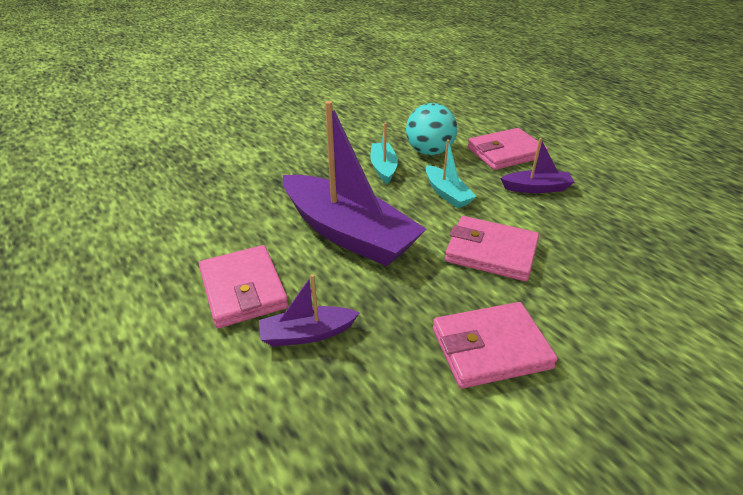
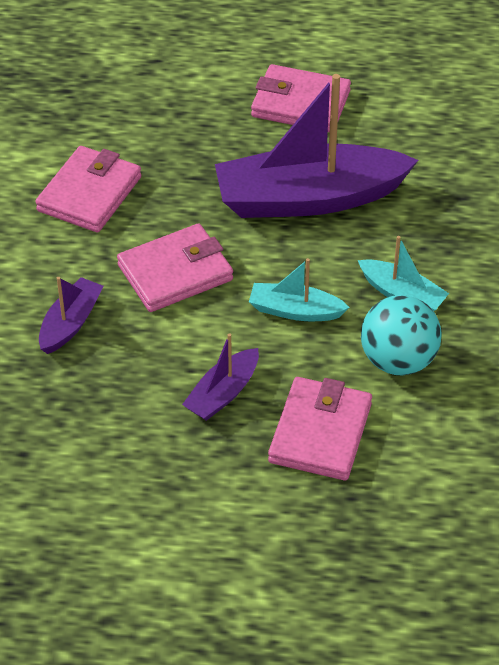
camera: 130 degrees right, 10 degrees up
(307, 334) = (213, 114): purple boat -> purple boat (70, 323)

